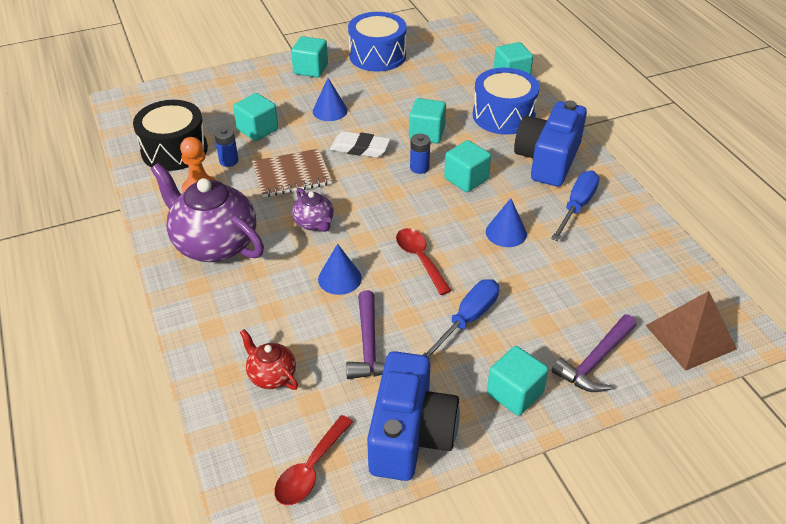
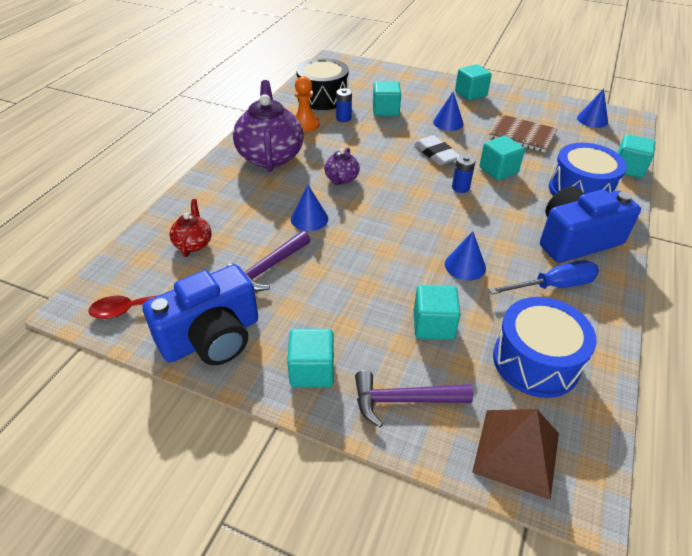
camera: 45 degrees right, 0 degrees up
(292, 175) = (368, 145): brown notebook -> brown notebook (522, 135)
(377, 56) = (532, 107): blue drum -> blue drum (536, 361)
(420, 259) = (376, 241): red spoon -> none
(437, 43) = (592, 120): none -> blue cone
(466, 179) = (486, 214): turquoise cube -> turquoise cube (433, 325)
(467, 320) = (351, 300): blue screwdriver -> none

